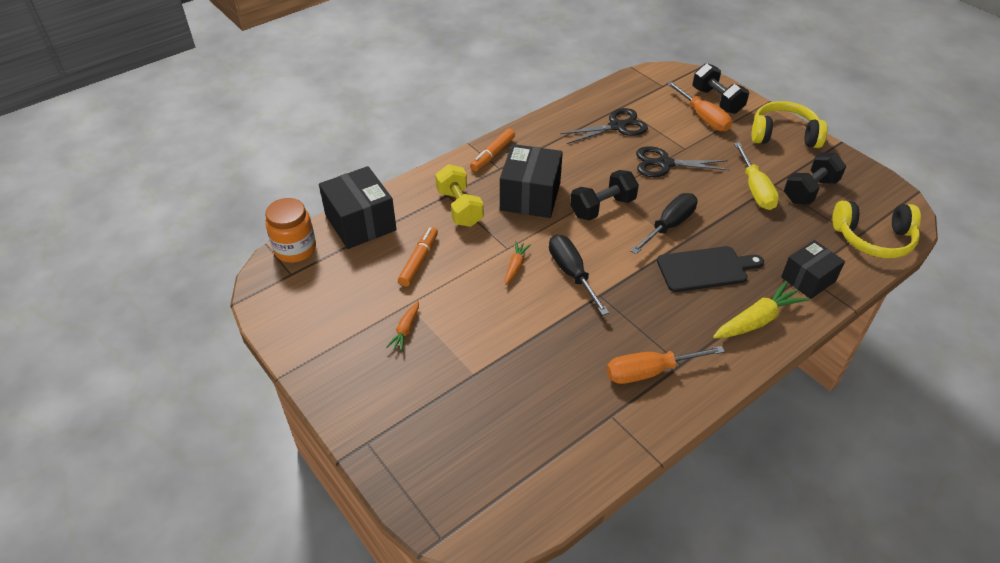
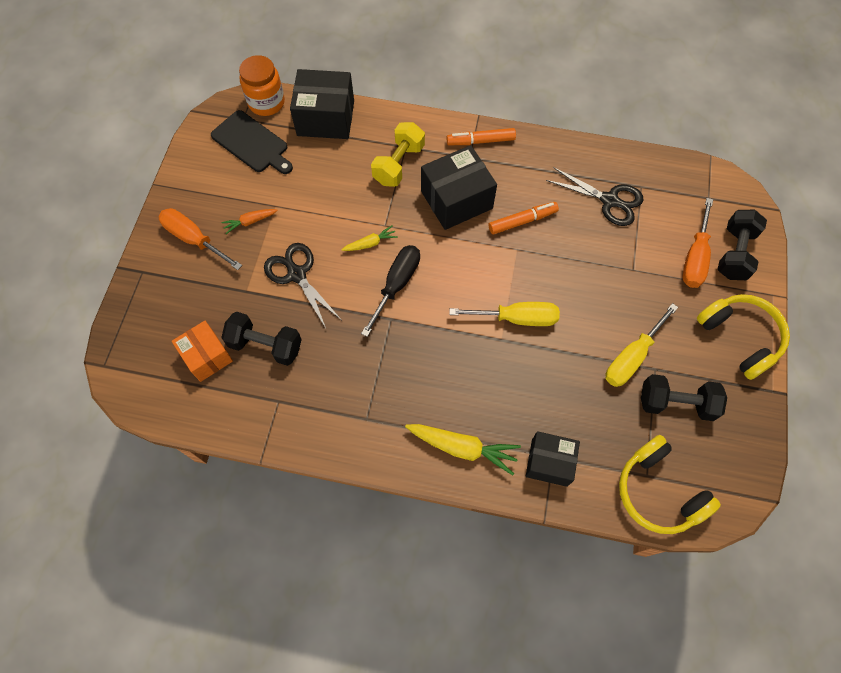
camera: 50 degrees right, 20 degrees up
(360, 223) = (325, 118): black box -> black box turned 75 degrees clockwise
(419, 260) = (321, 180): orange marker -> orange marker (522, 221)
(515, 266) = (370, 243): orange carrot -> yellow carrot
(515, 443) = (207, 356): none -> orange box
(602, 207) = (492, 257): black dumbbell -> black dumbbell (266, 345)
(649, 371) = (340, 401): orange screwdriver -> orange screwdriver (194, 239)
(664, 164) = (595, 267): black scissors -> black scissors (297, 274)
(669, 226) = (516, 318): black screwdriver -> yellow screwdriver
(705, 269) = (489, 375): black cutting board -> black cutting board (252, 143)

